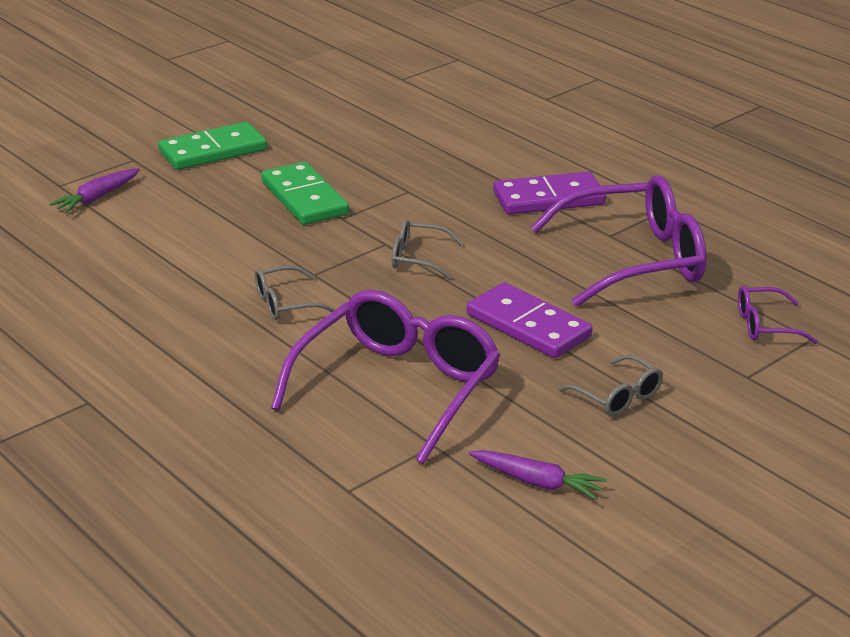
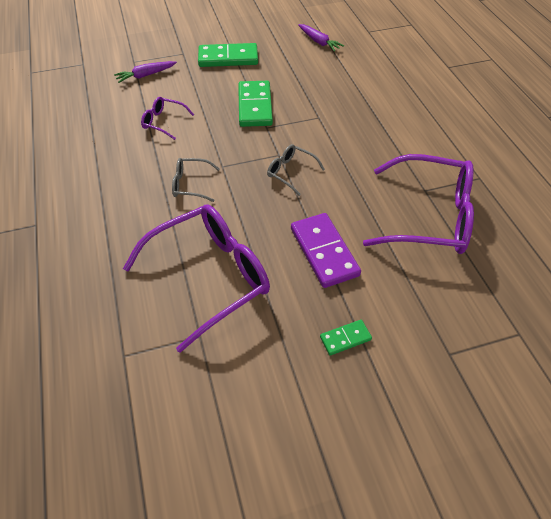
camera: 25 degrees right, 20 degrees up
(537, 482) = (242, 399): purple carrot -> purple carrot (319, 42)
(549, 198) = (402, 147): purple domino -> none
(618, 396) = (345, 338): grey glasses -> green domino
(765, 325) = (490, 308): purple glasses -> purple glasses (163, 122)

